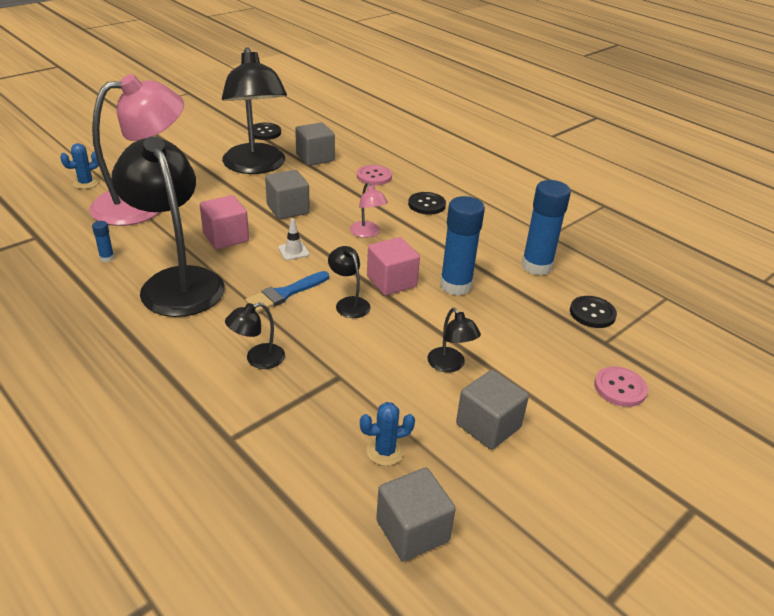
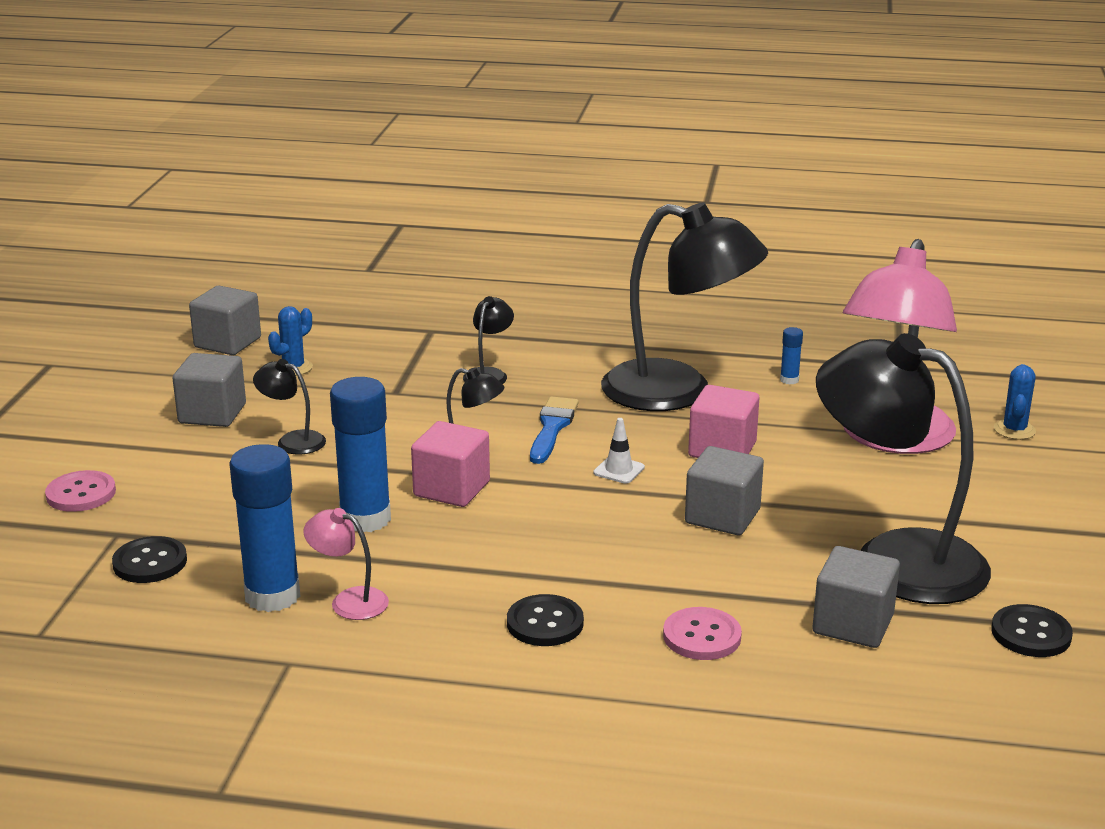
camera: 145 degrees right, 10 degrees down
(367, 233) = (566, 534): pink lamp -> pink lamp (349, 601)

